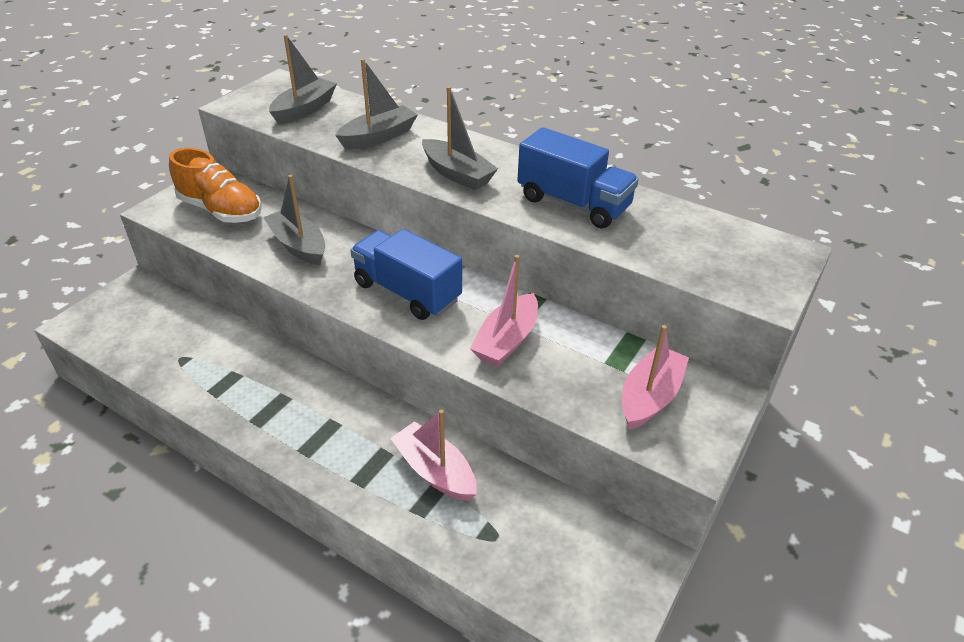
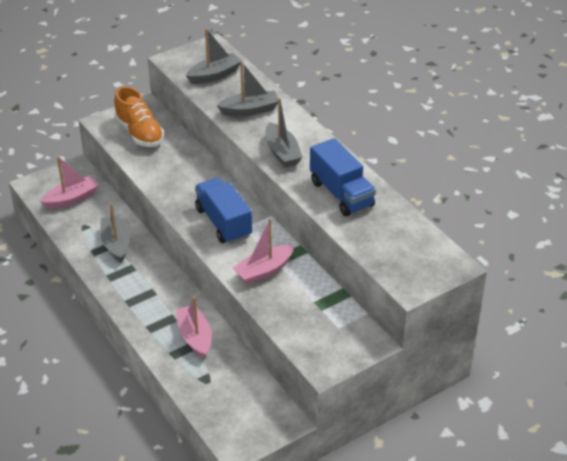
camera: 25 degrees right, 0 degrees up
(298, 245) = (175, 172): grey boat -> grey boat (116, 244)
(650, 397) = (325, 329): pink boat -> pink boat (71, 199)

